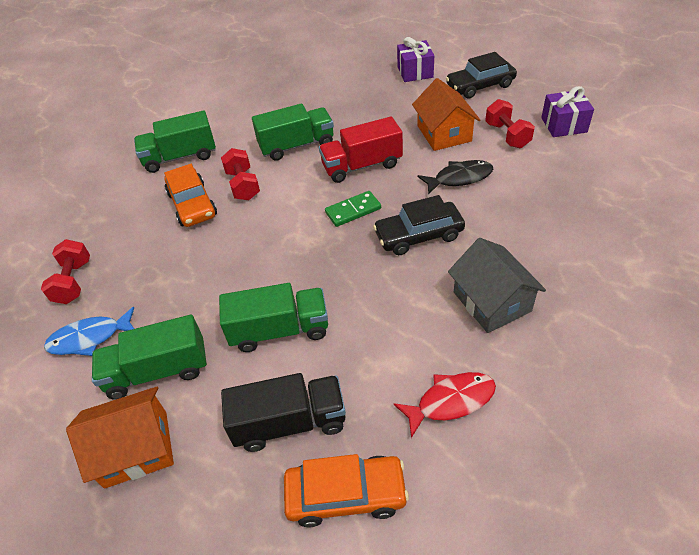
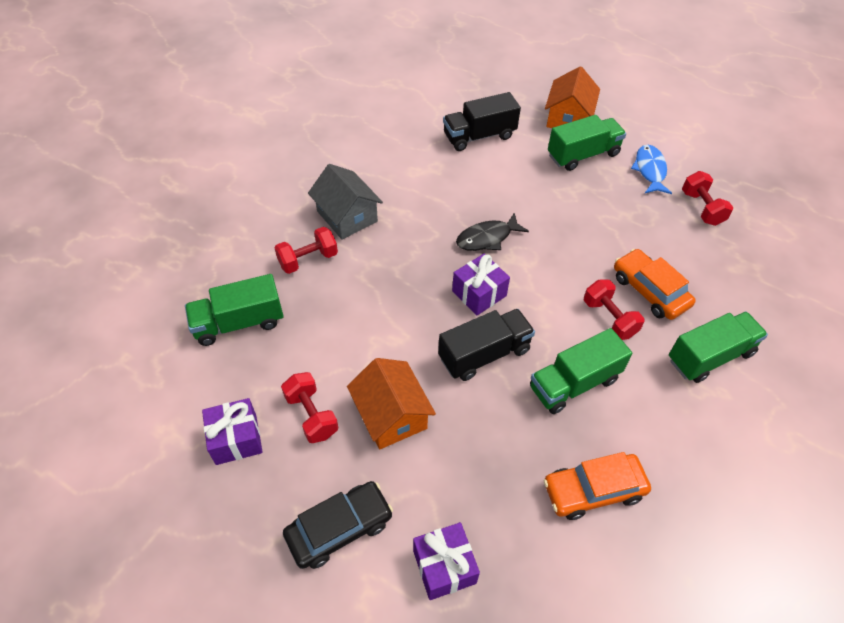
camera: 165 degrees right, 5 degrees up
(89, 338) = (650, 170): blue fish -> blue fish turned 60 degrees counterclockwise
(136, 449) = (568, 118): orange house -> orange house turned 45 degrees counterclockwise
(279, 330) = (508, 185): green truck -> green truck (239, 323)
(346, 495) = (436, 110): orange car -> orange car (593, 490)
(353, 210) = (479, 293): green domino -> purple gift
(362, 166) = (484, 354): red truck -> black truck
(418, 235) = (410, 270): black car -> none
(451, 401) = (378, 154): red fish -> none
(459, 178) = (372, 342): black fish -> black fish (487, 238)
(532, 252) = (308, 260): none -> red dumbbell

